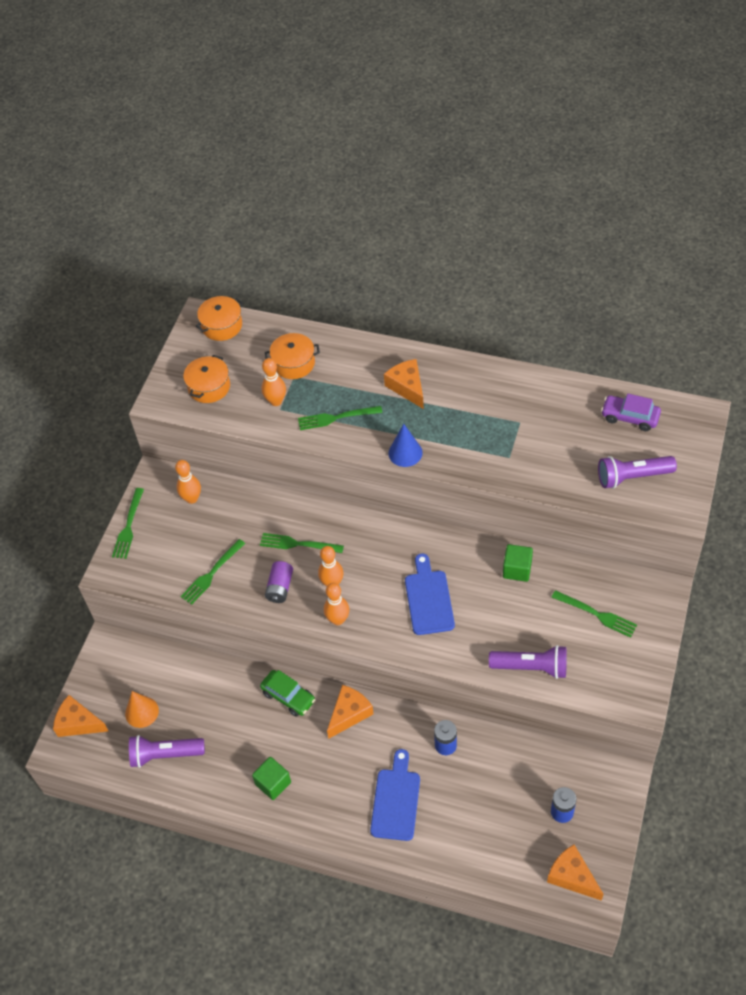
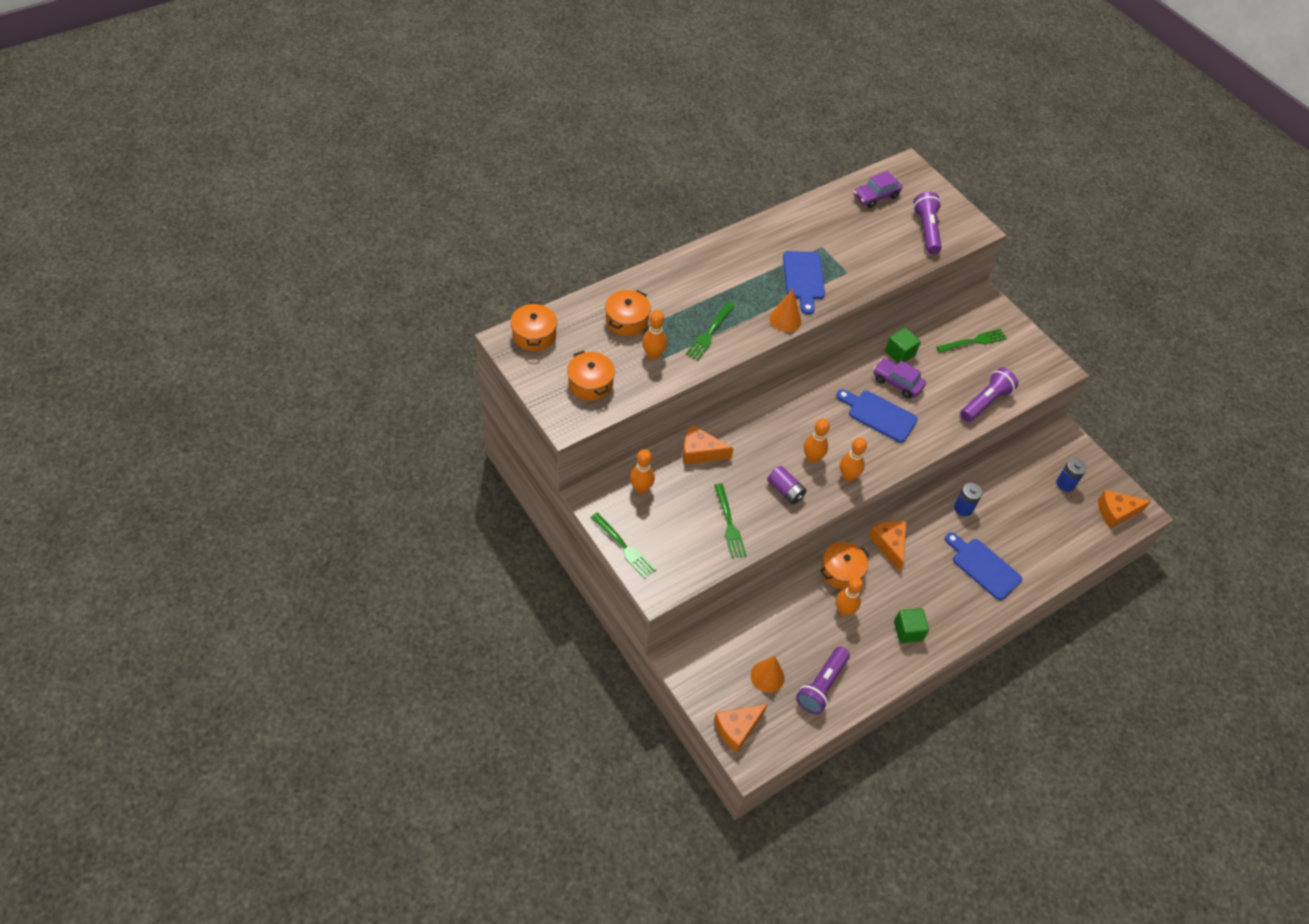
camera: 60 degrees left, 0 degrees up
(251, 724) = (844, 610): none -> orange bowling pin
(288, 697) = (841, 571): green car -> orange pot
(298, 544) = (755, 453): green fork -> none
(405, 453) = (785, 319): blue cone -> orange cone
(407, 387) = (725, 278): orange cheese -> orange cheese (700, 452)
(466, 434) = (803, 278): none -> blue cutting board
(480, 589) = (897, 382): none -> purple car
(632, 477) = (926, 230): purple flashlight -> purple flashlight turned 150 degrees clockwise

